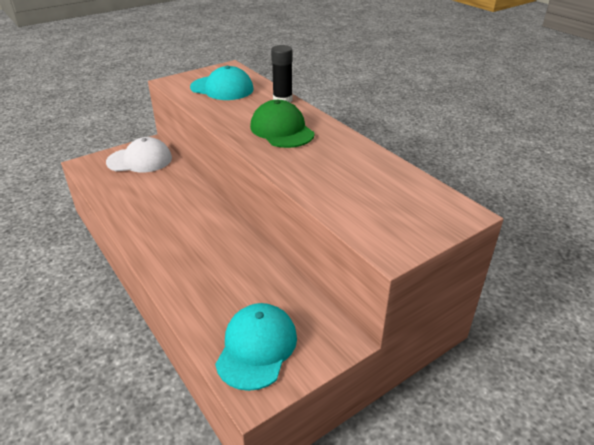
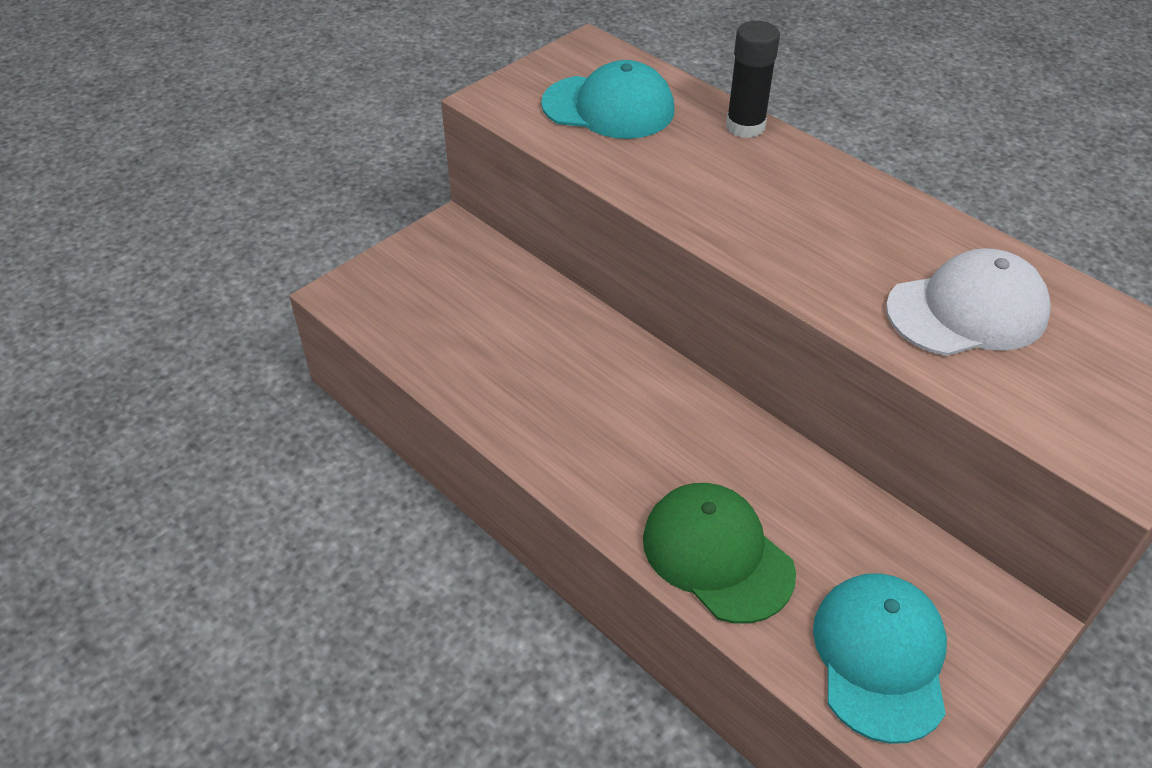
camera: 10 degrees left, 10 degrees up
(140, 160) = (452, 271): white cap -> white cap (967, 311)
(282, 130) = (786, 206): green cap -> green cap (717, 555)

